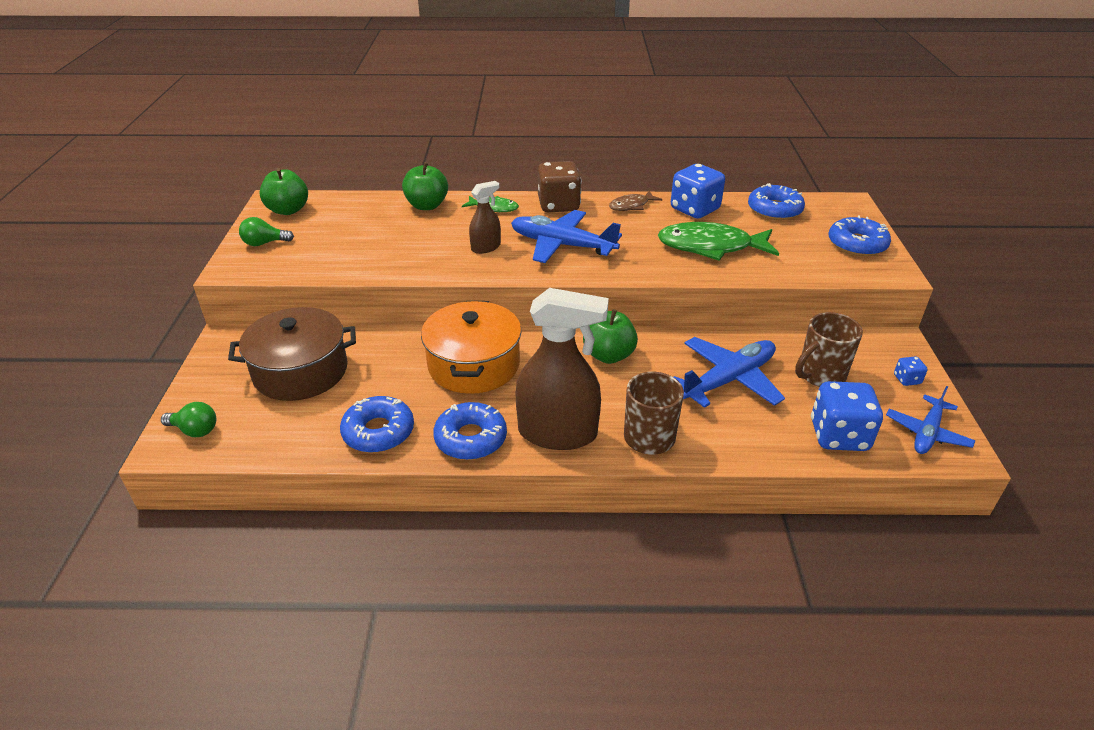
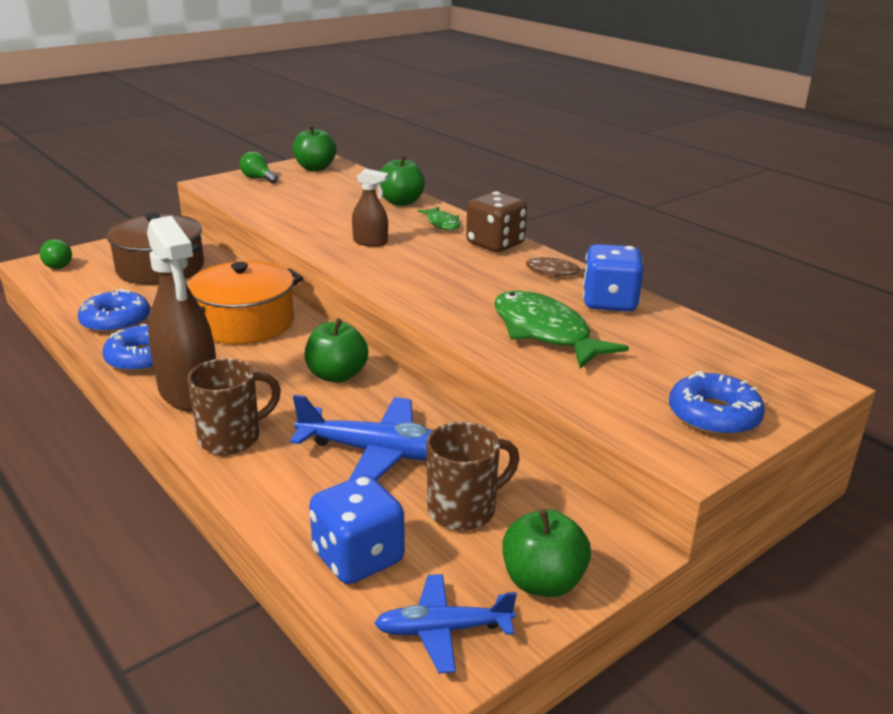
camera: 50 degrees right, 10 degrees down
(562, 245) = (425, 267): blue plane -> none
(774, 210) = (697, 343): blue donut -> none
(819, 375) = (464, 510): brown mug -> brown mug turned 135 degrees clockwise
(906, 379) = (543, 582): blue dice -> green apple

